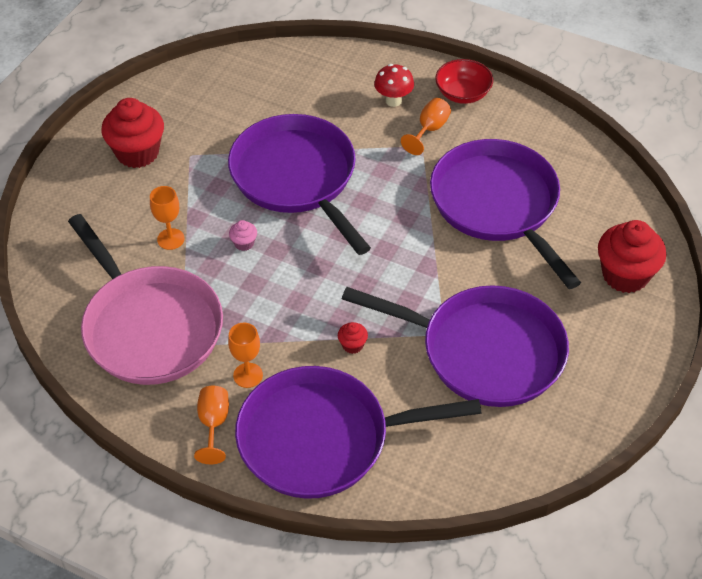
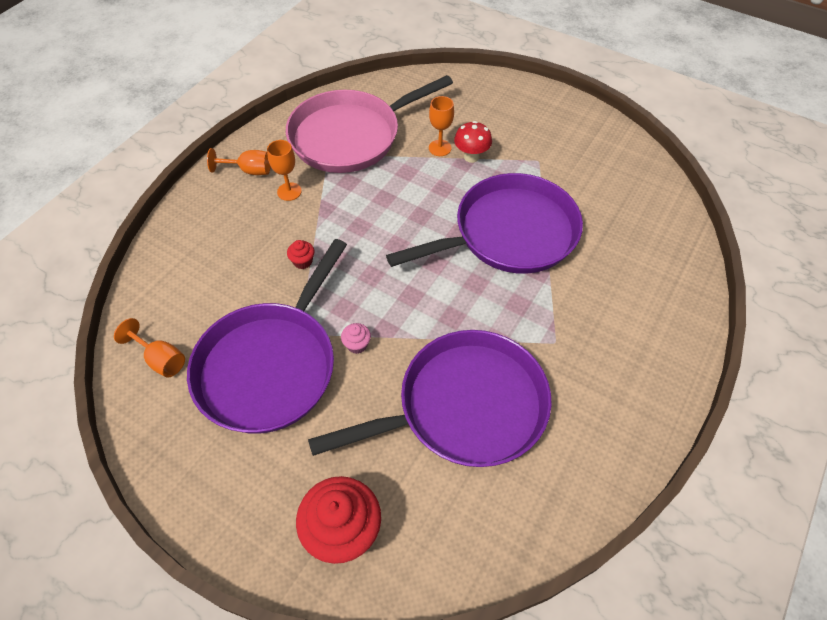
camera: 95 degrees right, 5 degrees up
(137, 153) = (540, 128): red cupcake -> none
(244, 243) = (430, 193): pink cupcake -> pink cupcake (357, 345)
(321, 439) = (214, 234): purple pan -> none
(393, 100) = (626, 323): red mushroom -> red mushroom (471, 157)
(429, 130) = (581, 353): orange goblet -> orange goblet (161, 359)
(463, 94) = (645, 395): red bowl -> none

